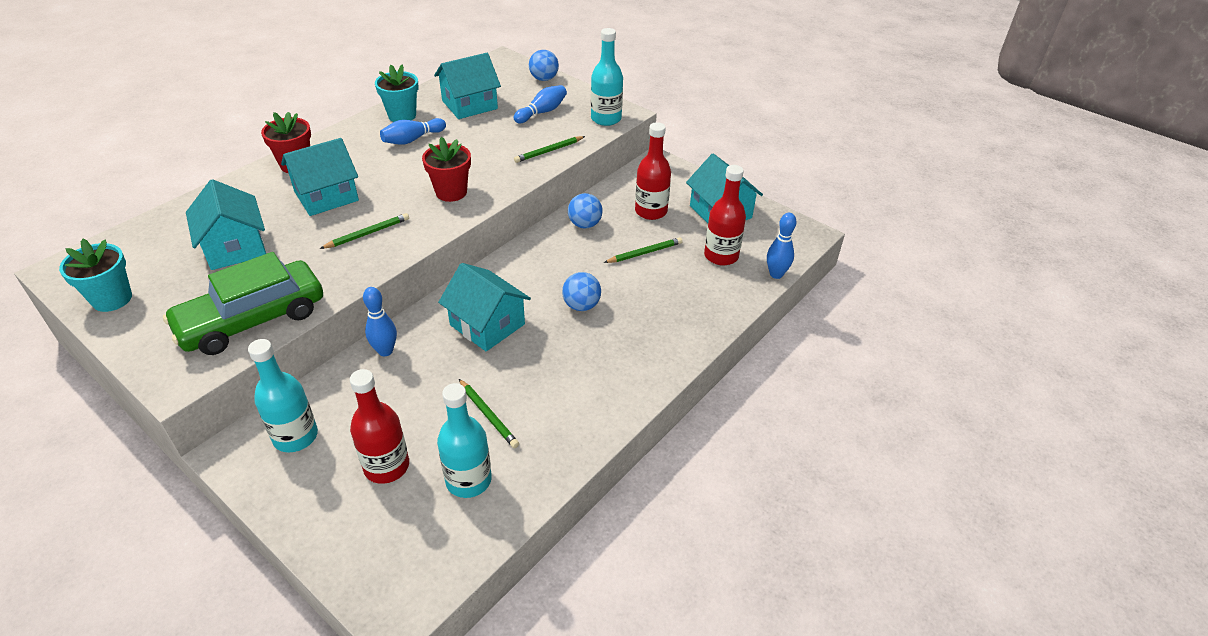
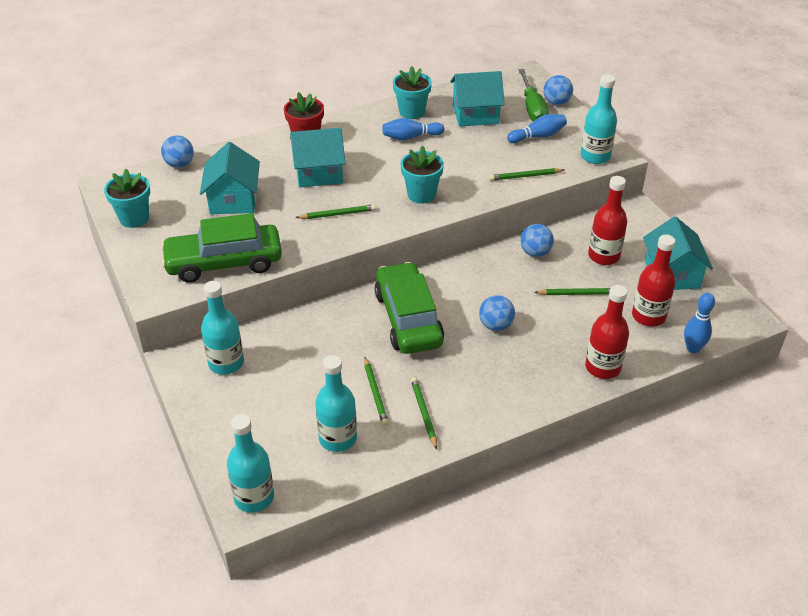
camera: 25 degrees right, 0 degrees up
(150, 224) = (179, 164): none -> blue ball
(385, 351) = (318, 316): blue bowling pin -> none
(386, 466) = (282, 407): red bottle -> red bottle (602, 367)
(398, 587) = (254, 497): none -> turquoise bottle
(451, 192) = (421, 194): red flower pot -> turquoise flower pot
(487, 324) = (408, 318): turquoise house -> green car
(523, 88) = (532, 108): none -> green screwdriver
(551, 420) = (423, 413): none -> green pencil

